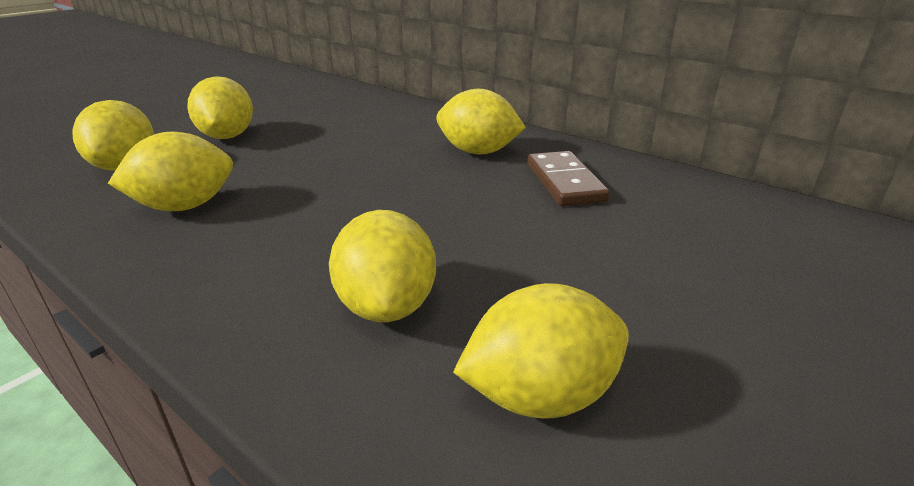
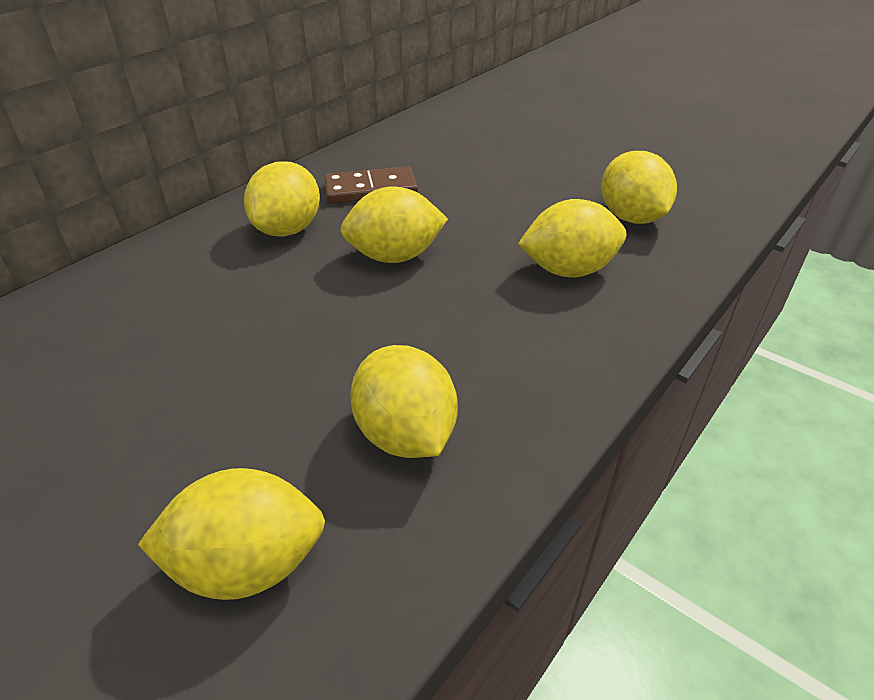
camera: 90 degrees left, 10 degrees up
(227, 136) = (143, 462): yellow lemon -> yellow lemon (395, 256)

